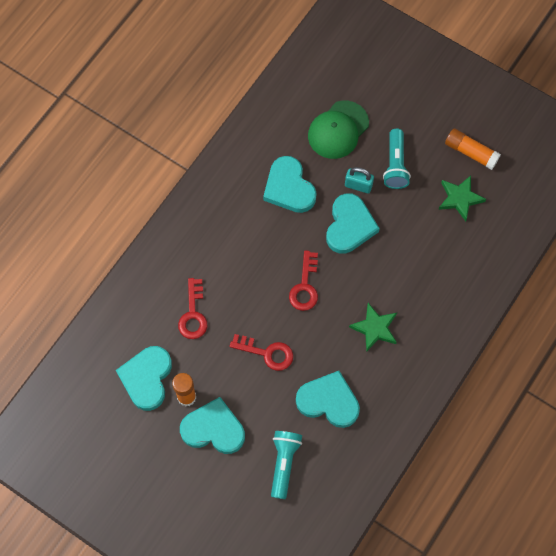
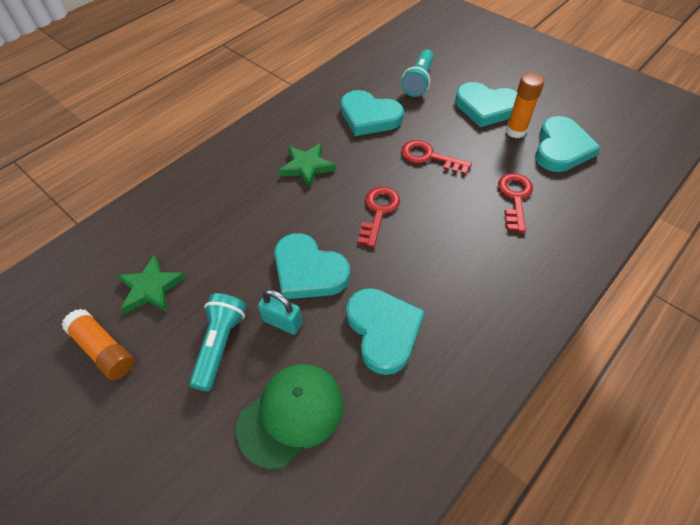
camera: 170 degrees left, 15 degrees down
(349, 226) = (308, 271): turquoise heart -> turquoise heart turned 75 degrees counterclockwise

